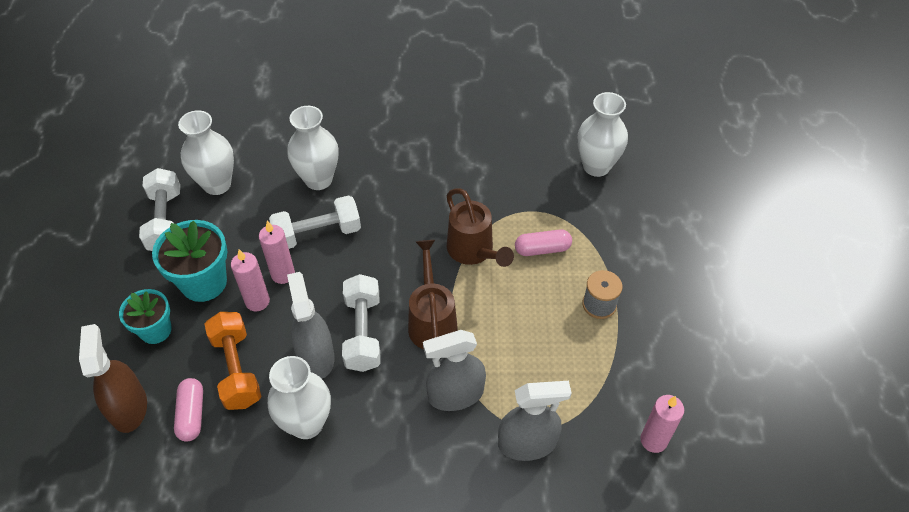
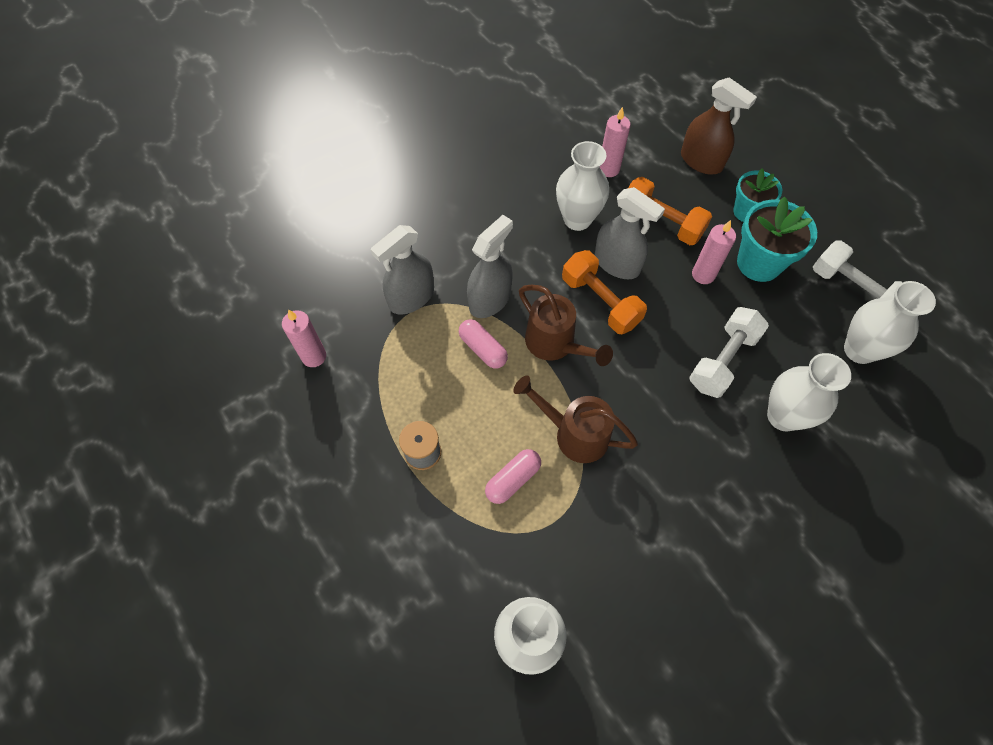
camera: 145 degrees right, 10 degrees up
(192, 414) = (657, 180): pink capsule -> pink capsule (483, 349)
(283, 274) = (709, 307): pink candle -> pink candle (608, 169)
(363, 332) = (600, 302): white dumbbell -> orange dumbbell

